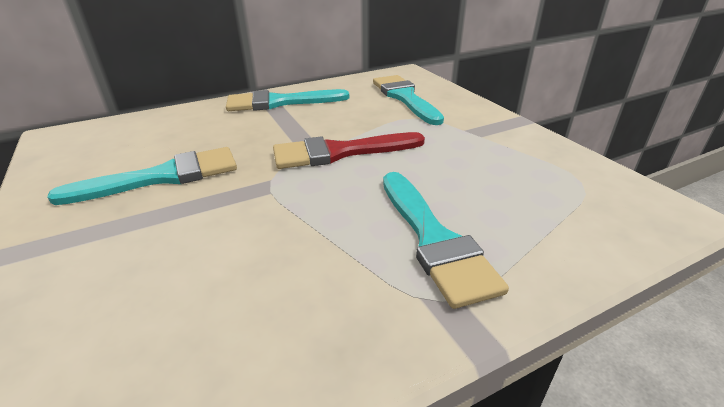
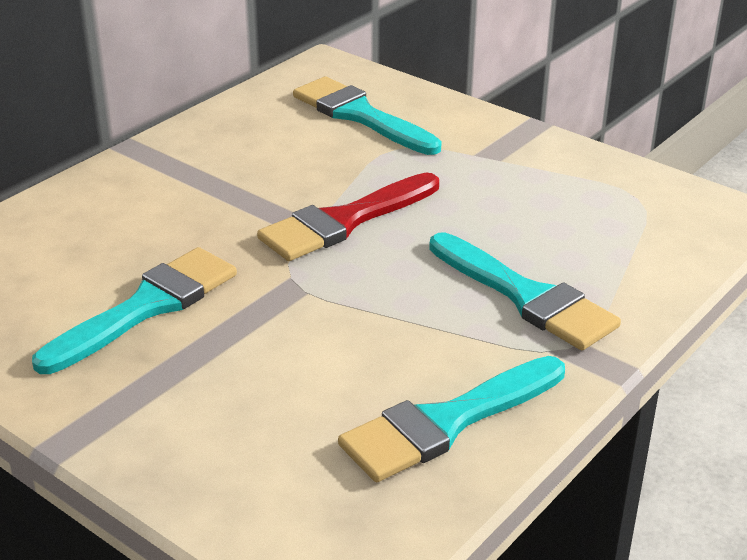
camera: 25 degrees left, 0 degrees up
(280, 102) = (182, 160): turquoise brush -> turquoise brush (446, 422)

